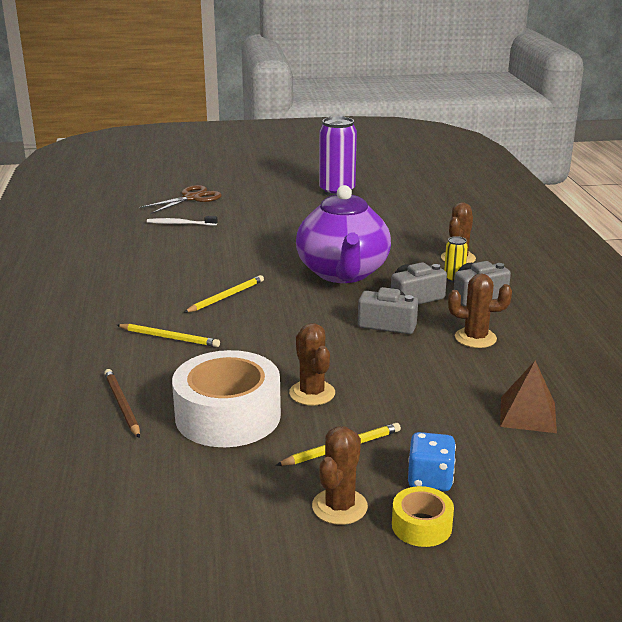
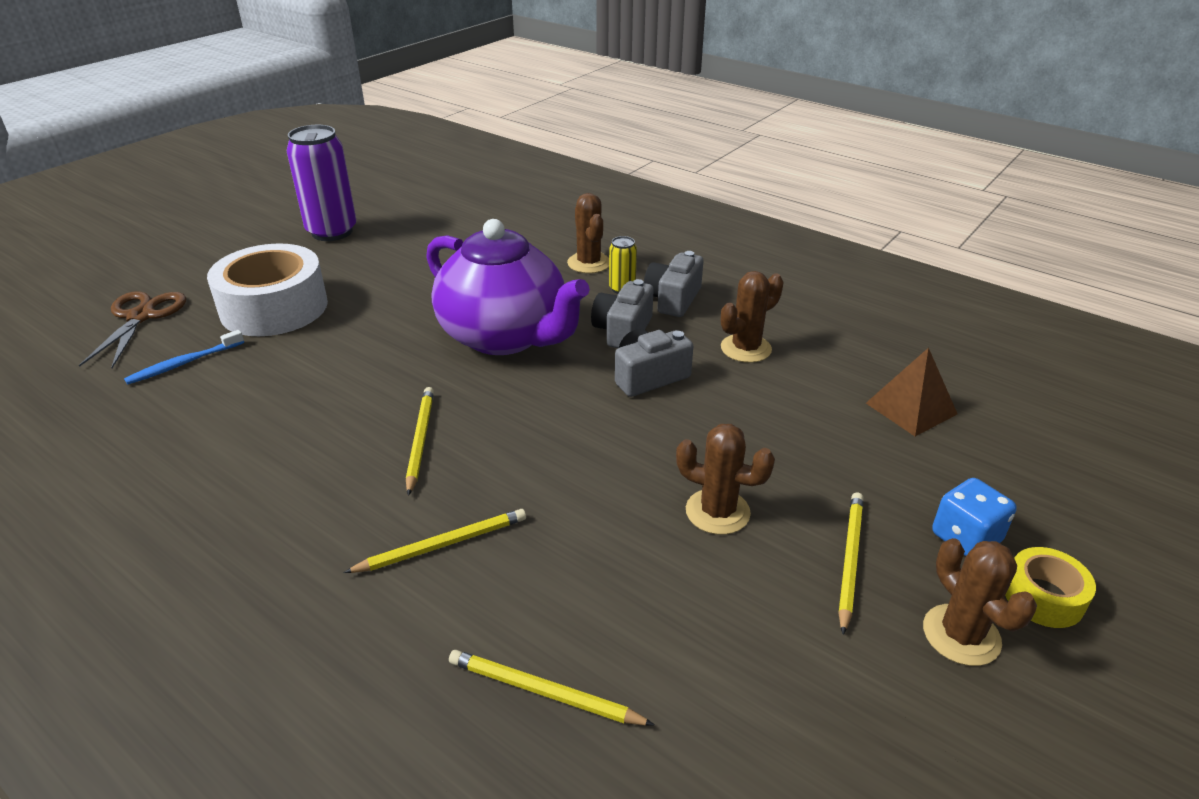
camera: 45 degrees left, 10 degrees up
(122, 405) = (544, 692): brown pencil -> yellow pencil
(180, 224) = (184, 363): white toothbrush -> blue toothbrush
(228, 416) = (687, 607): white tape -> white tape (274, 308)

